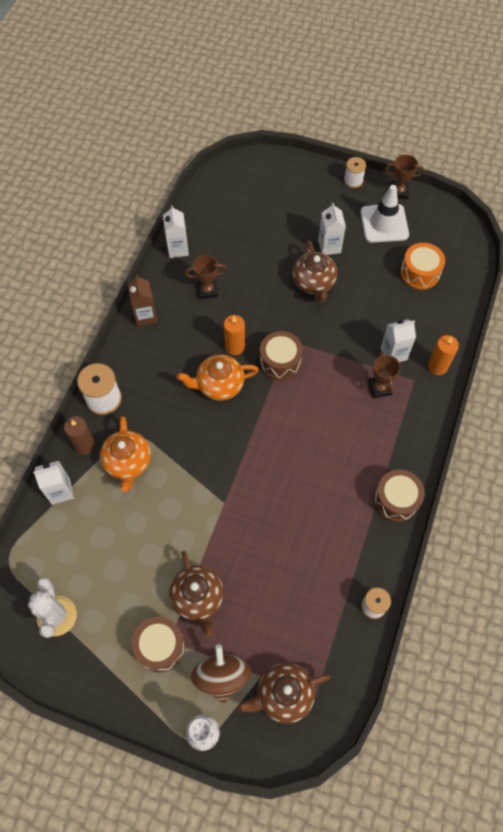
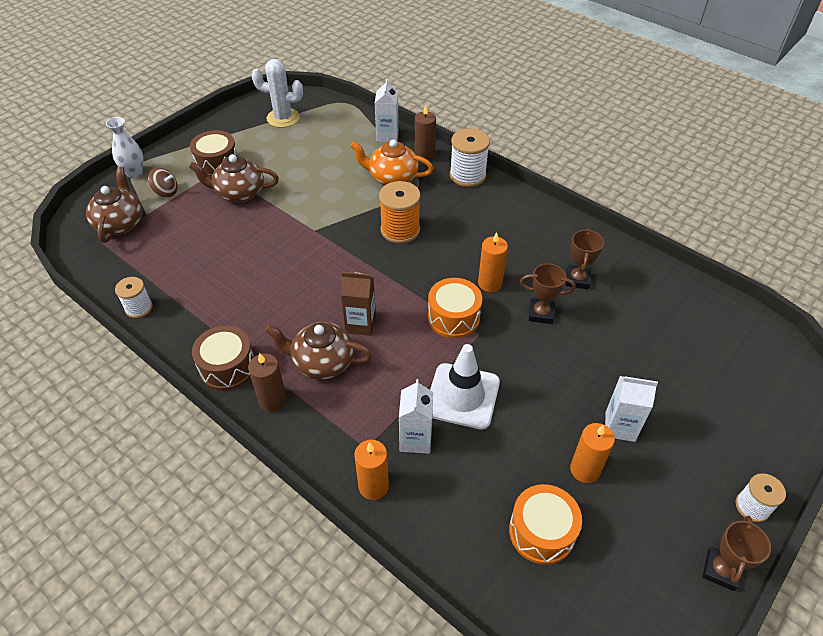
camera: 110 degrees right, 15 degrees down
(145, 316) = (557, 222): brown carton -> brown carton (360, 324)
(178, 249) = (647, 268): white carton -> none
(198, 431) = (400, 230): none -> orange spool
(219, 385) = (446, 258): orange teapot -> none
(222, 676) = (166, 192): brown spinning top -> brown spinning top, size x0.59
(280, 361) = (453, 317): brown drum -> orange drum
(314, 282) = (560, 387): brown teapot -> brown teapot (322, 362)
(369, 259) = (585, 470): none -> orange candle
(379, 388) = (373, 404): brown trophy -> brown trophy (541, 313)
(384, 223) = (652, 518): white traffic cone -> white traffic cone (462, 396)
(408, 454) = (273, 401): none -> brown candle

